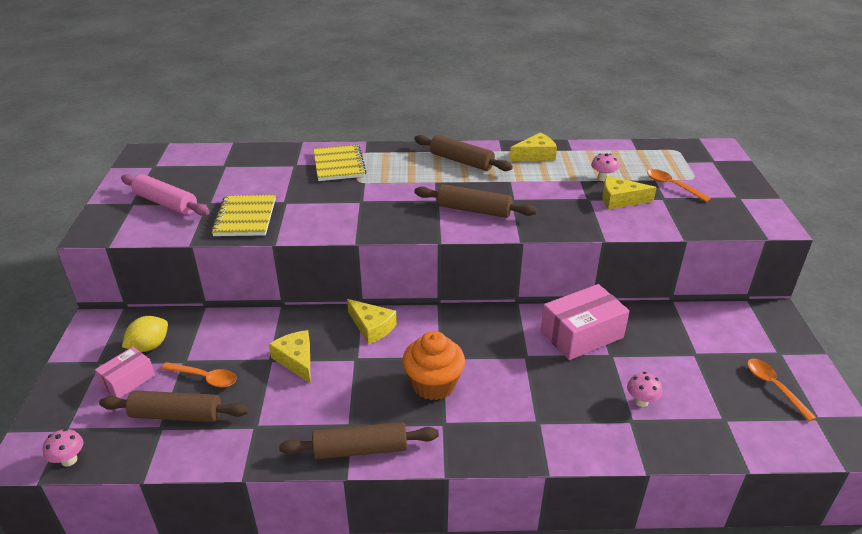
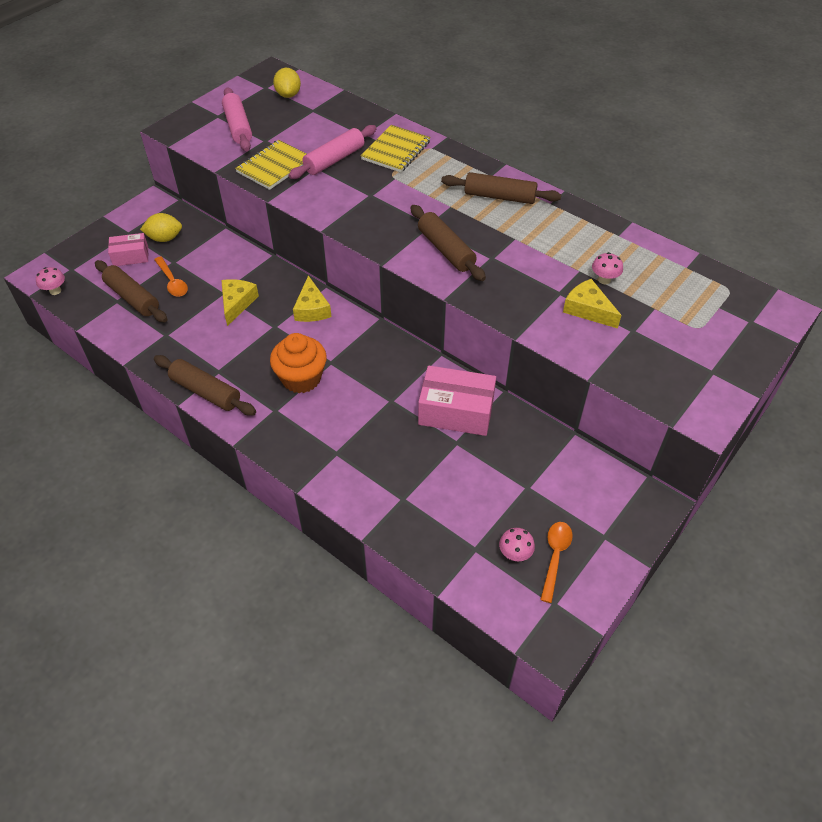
camera: 40 degrees right, 15 degrees up
(185, 163) = (288, 95): none -> yellow lemon
(294, 191) = (334, 160): none -> pink rolling pin
(461, 161) = (499, 197): brown rolling pin -> brown rolling pin turned 60 degrees counterclockwise
(535, 155) = (575, 223): yellow cheese -> none
(641, 401) = (429, 491): pink mushroom -> pink mushroom (515, 554)
(672, 186) = (661, 323): orange spoon -> none

